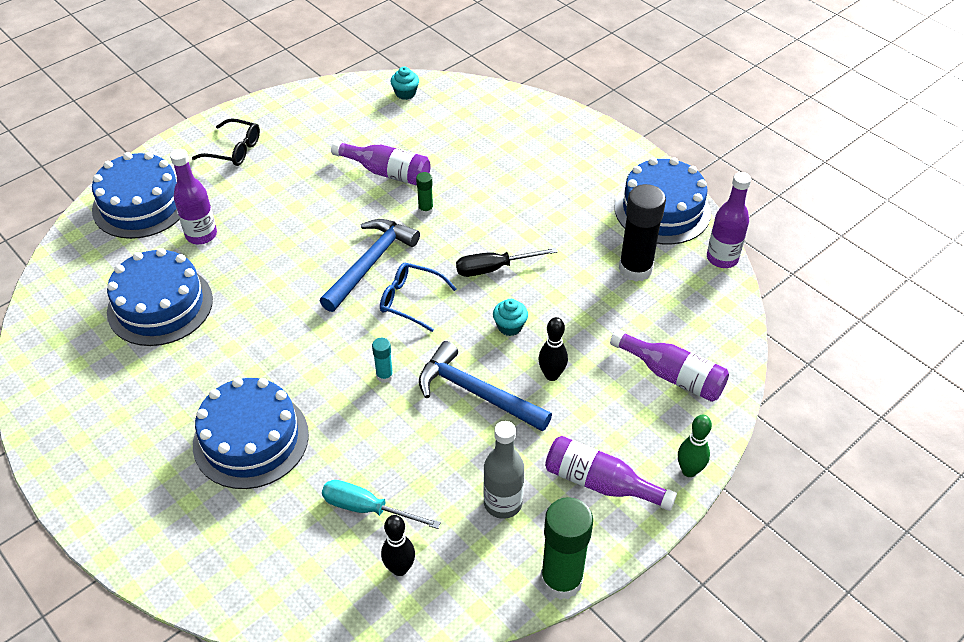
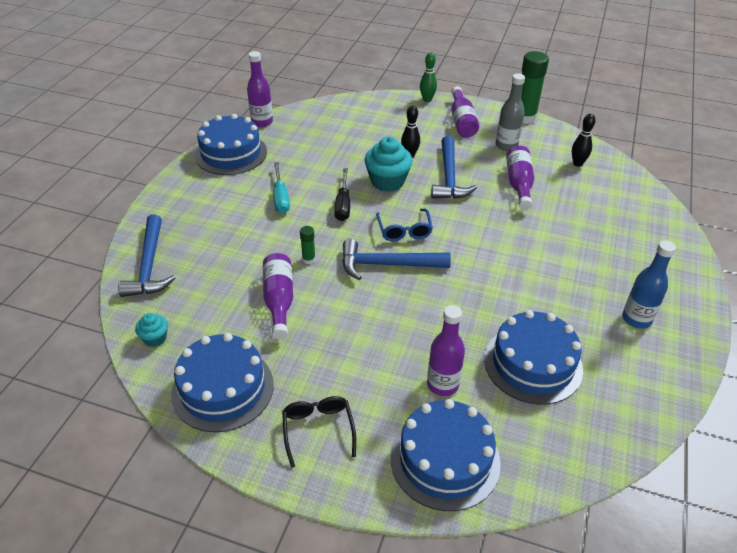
camera: 120 degrees left, 5 degrees down
(122, 424) = (636, 319): none -> blue bottle
(251, 439) = (576, 251): blue cake -> blue cake (223, 388)
(367, 508) = (561, 187): turquoise screwdriver -> turquoise screwdriver (280, 198)
(384, 376) = (474, 216): turquoise glue stick -> none
(494, 268) = (343, 205): black screwdriver -> black screwdriver turned 45 degrees clockwise
(501, 108) = (149, 265): none -> blue hammer
(510, 326) = (387, 181): turquoise cupcake -> turquoise cupcake, size x1.89
(635, 269) = (296, 149): black glue stick -> none
(672, 375) = (370, 117): purple bottle -> purple bottle (519, 184)

